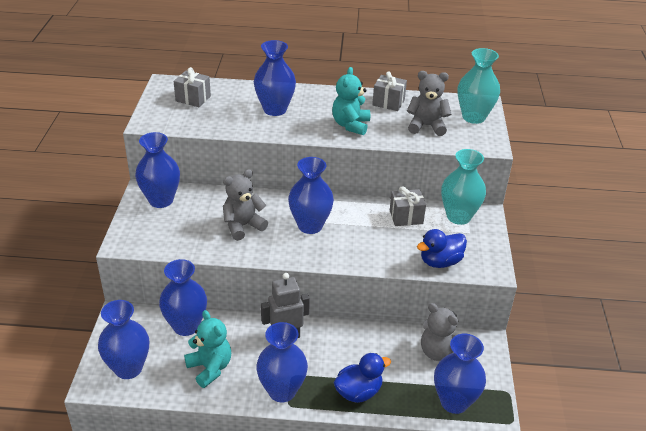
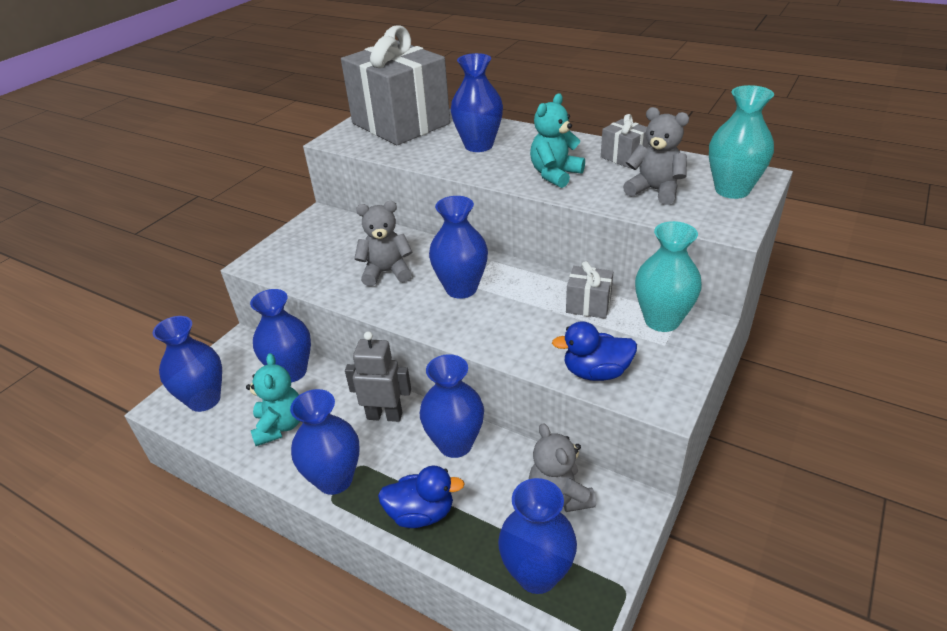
camera: 30 degrees right, 0 degrees up
(161, 200) = (326, 228): blue vase -> blue vase (455, 444)
(193, 99) = (400, 123): grey gift -> grey gift, size x2.44

